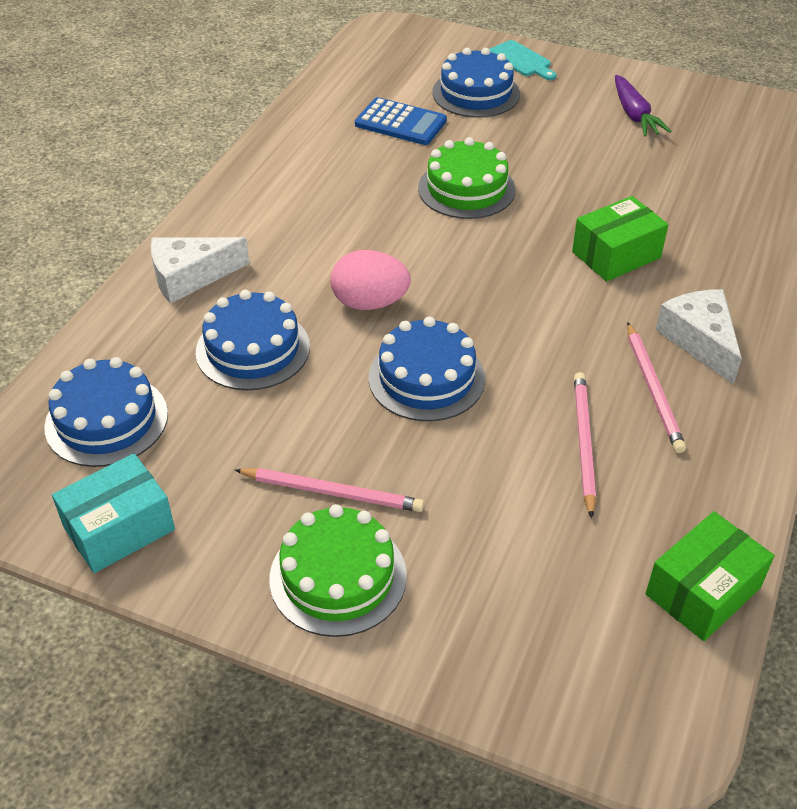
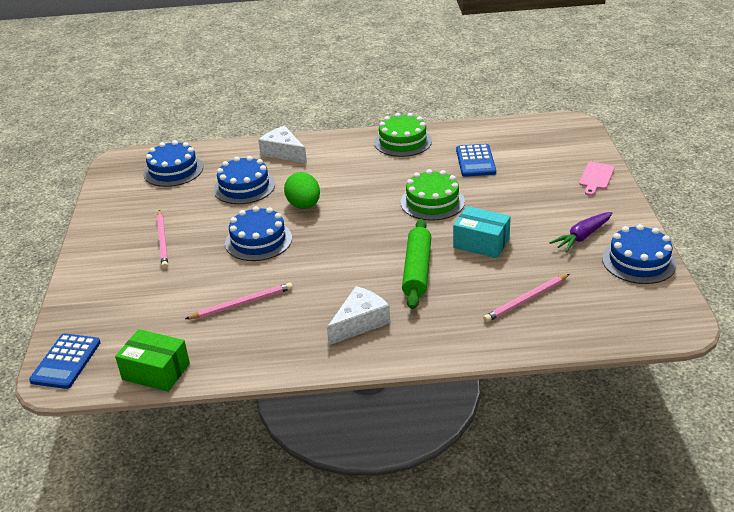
camera: 65 degrees right, 10 degrees down
(119, 529) = (113, 198): turquoise box -> turquoise box (481, 243)
(338, 577) = (112, 259): green cake -> green cake (402, 141)
(370, 303) = (304, 205): pink egg -> green egg
(476, 93) = (536, 174): blue cake -> blue cake (639, 261)
(521, 60) = (596, 177): turquoise cutting board -> pink cutting board
(614, 713) = (66, 361): none -> blue calculator
(616, 255) = (417, 270): green box -> green rolling pin
(653, 390) = (302, 316): pink pencil -> pink pencil (526, 300)

